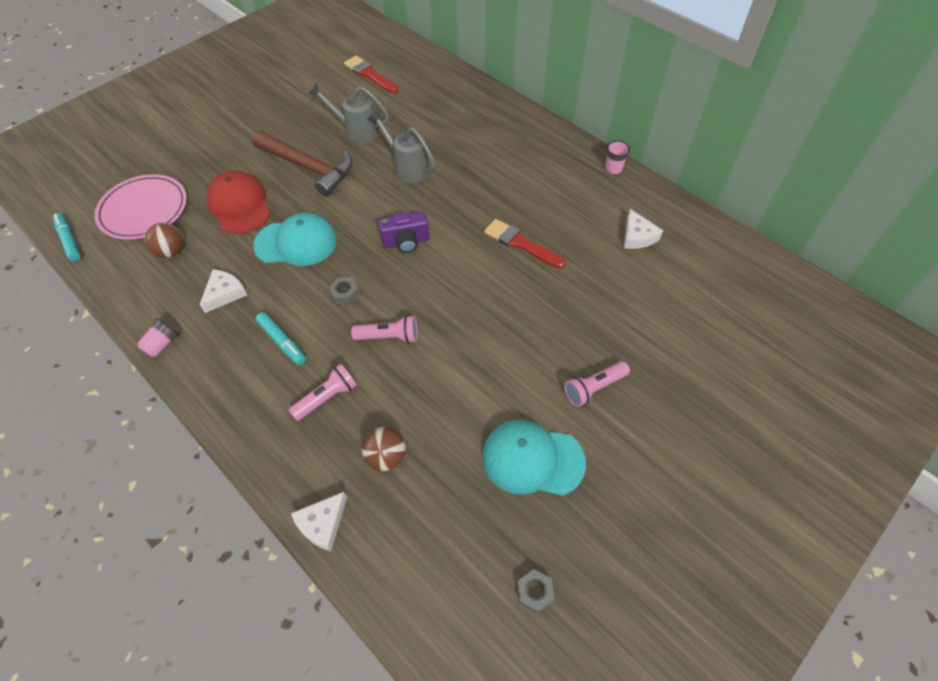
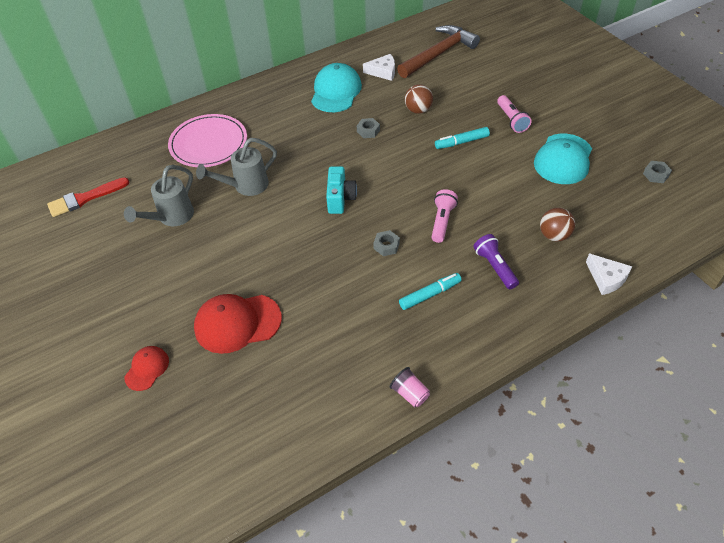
camera: 75 degrees left, 5 degrees down
(69, 241) = (220, 504): turquoise marker -> turquoise marker (461, 142)
(143, 209) = (201, 420): pink plate -> pink plate (208, 143)
(171, 252) = (282, 389): brown ball -> brown ball (418, 110)
(193, 165) = (147, 368): none -> red cap
(224, 293) = (358, 338): white cheese -> none
(296, 243) = (311, 277): turquoise cap -> turquoise cap (336, 91)
(308, 167) = (207, 260): brown hammer -> brown hammer (439, 54)
(327, 397) = (494, 267): pink flashlight -> purple flashlight
(406, 242) = (340, 198): purple camera -> turquoise camera
(520, 243) = (368, 131): red brush -> grey nut
(613, 169) = (308, 68): pink cup -> none

